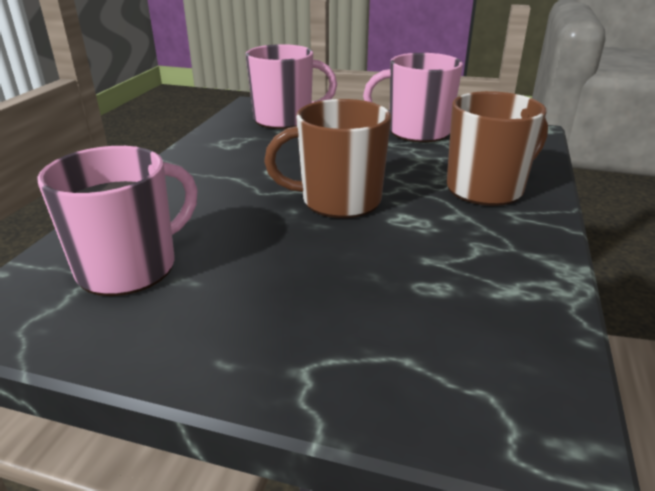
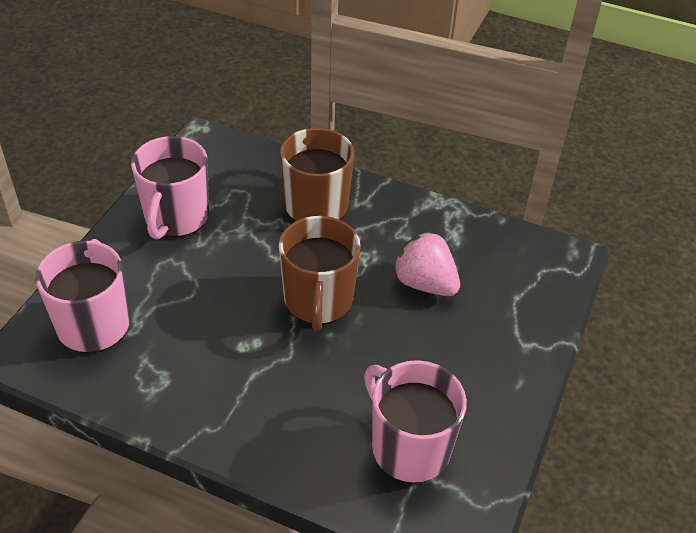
camera: 85 degrees left, 15 degrees up
(396, 267) = (425, 283): none -> pink strawberry

